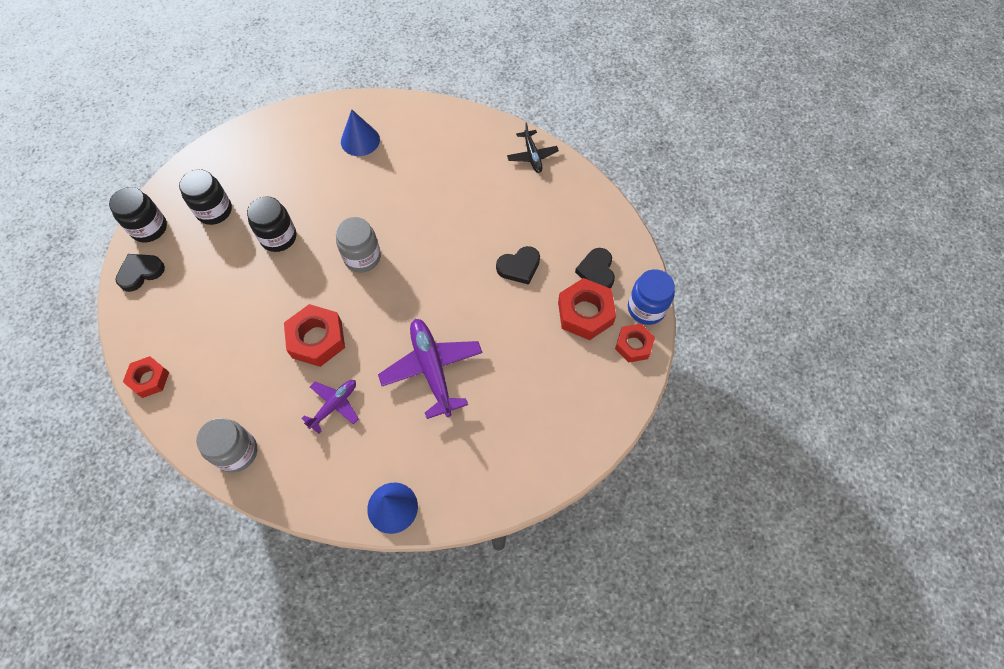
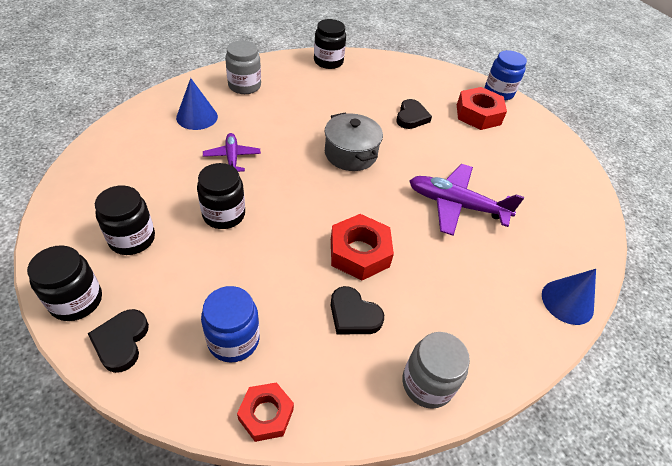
camera: 55 degrees left, 15 degrees down
(185, 324) = (233, 340): none -> blue jar
(334, 405) = (438, 281): purple plane -> purple plane (232, 157)
(362, 257) = (310, 180): grey jar -> grey jar (244, 86)
(420, 260) = (350, 154): none -> grey pot
(532, 156) = (328, 61): black plane -> black jar
(596, 271) = (451, 92): black heart -> black heart (353, 315)
(633, 345) = (521, 112): red nut -> none

